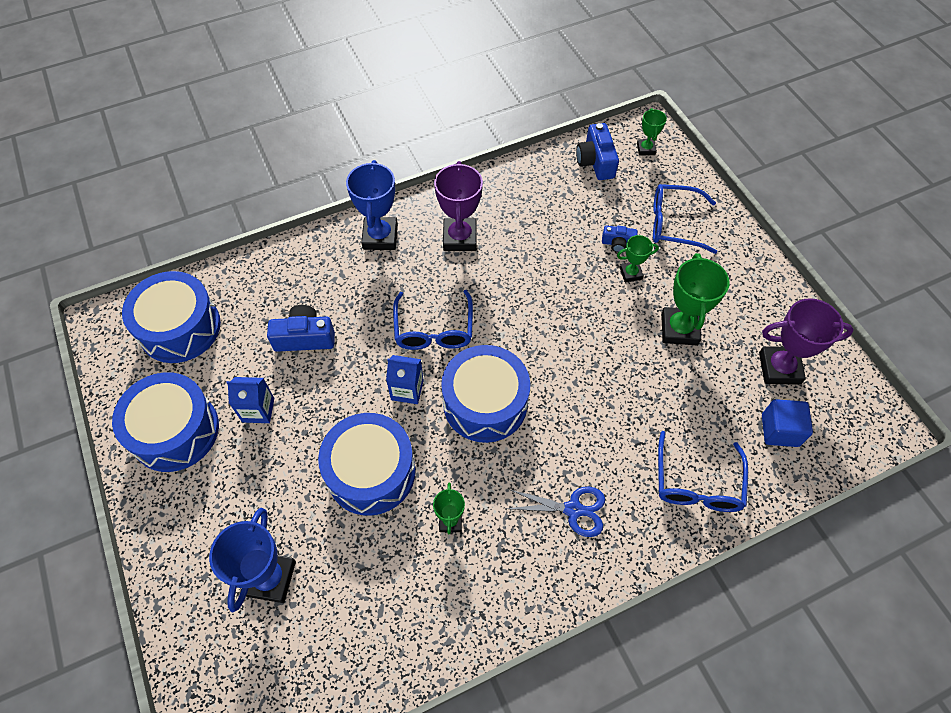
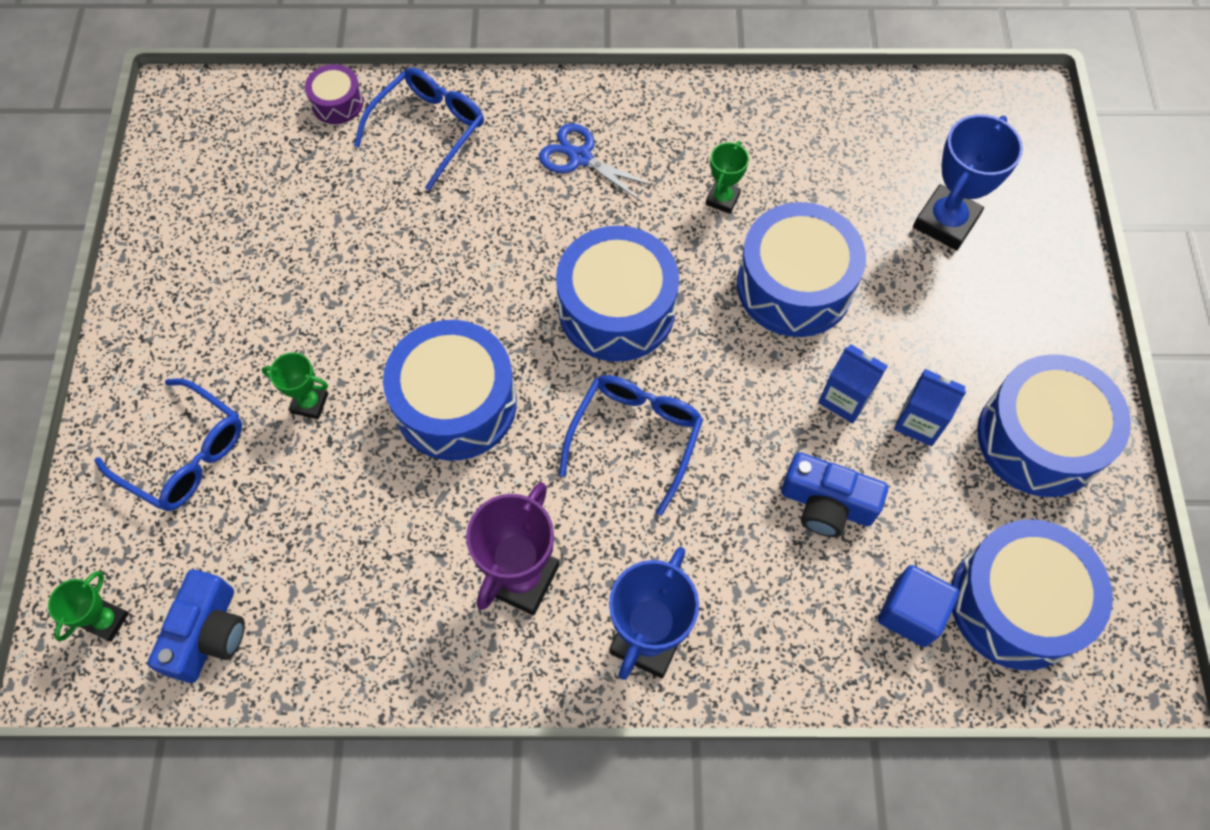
camera: 155 degrees left, 5 degrees up
(407, 390) = (709, 367): blue carton -> blue carton (845, 398)
(549, 306) = (455, 403): none -> blue drum
(617, 243) = (291, 459): blue camera -> none
(679, 329) = (309, 298): green trophy -> none
(778, 475) = (337, 103): none -> purple drum
(779, 368) = (231, 203): purple trophy -> none
(780, 430) = (295, 141): blue cube -> blue cube (910, 613)

